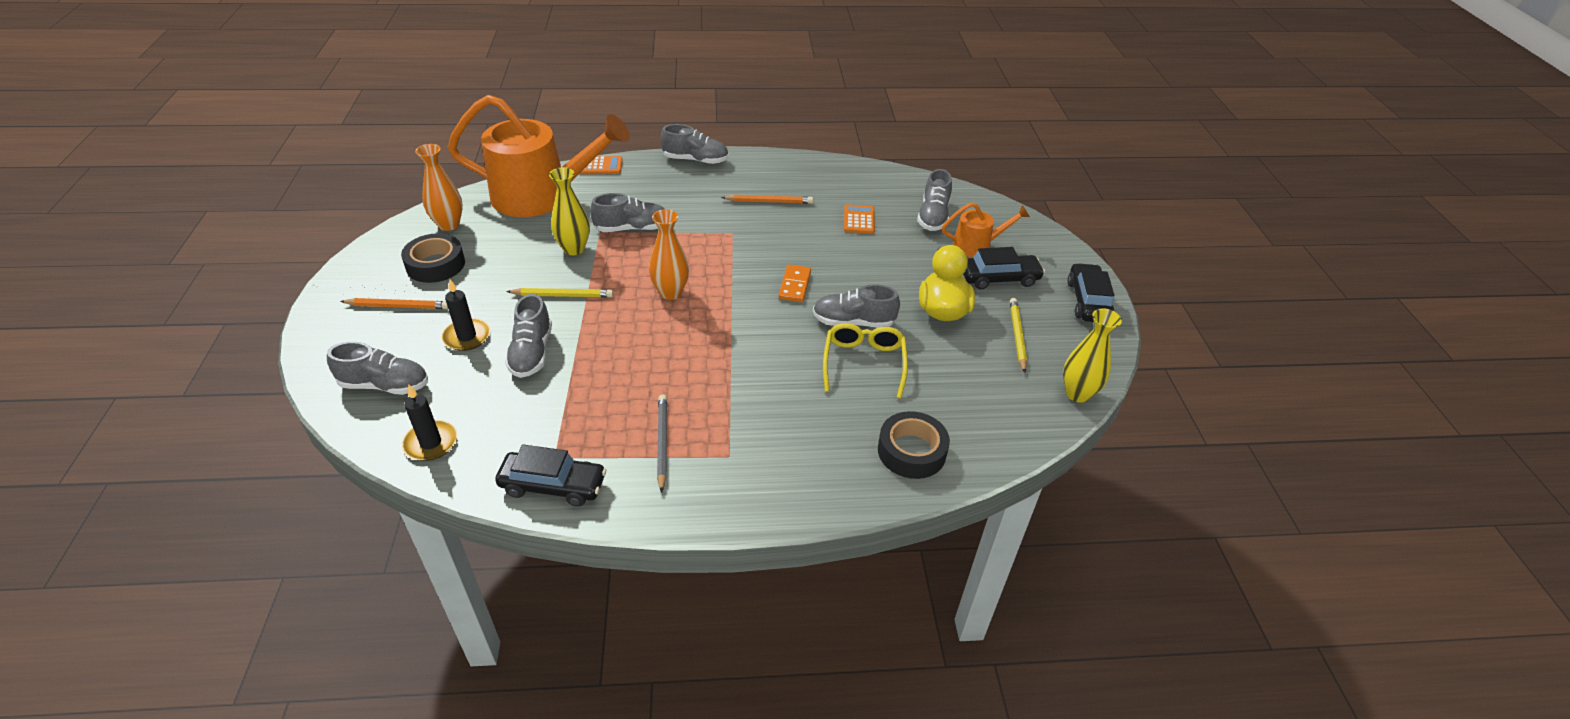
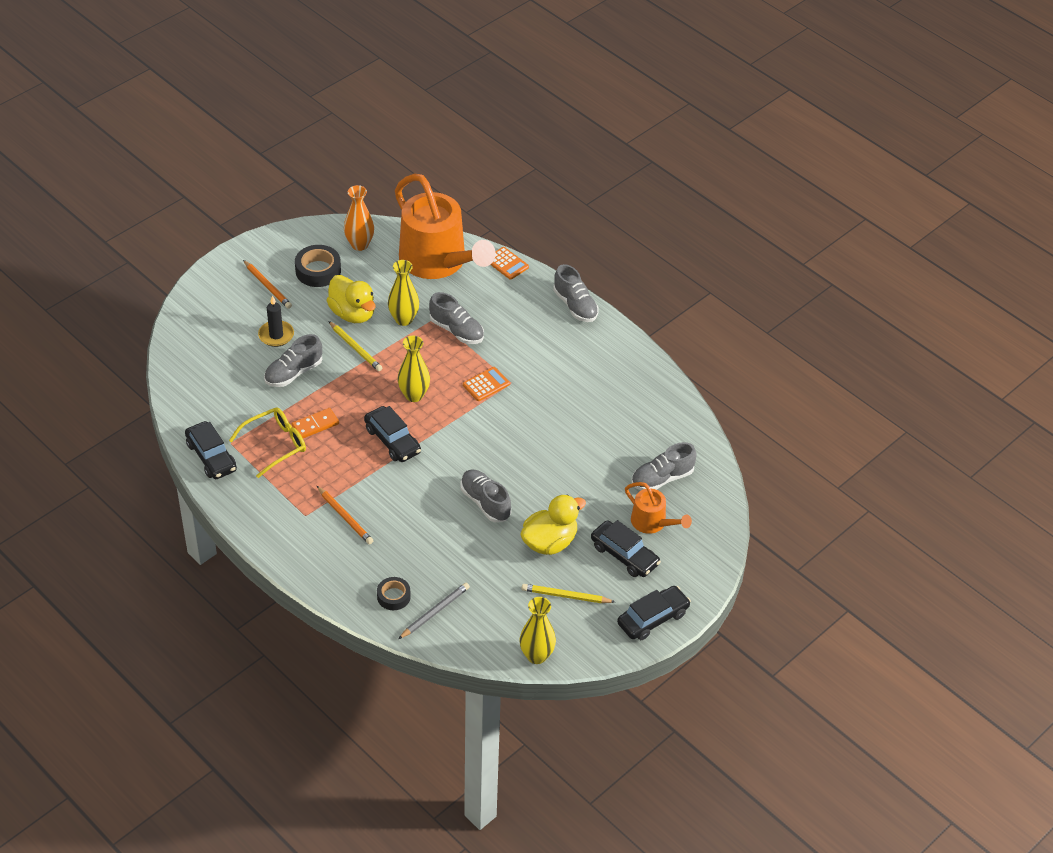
camera: 50 degrees right, 5 degrees up
(385, 385) = (207, 334): grey shoe -> none
(431, 443) = (189, 386): black candle -> none
(520, 273) = (353, 313): none -> yellow duck
(662, 442) = (285, 480): grey pencil -> grey pencil (435, 612)
(670, 292) = (414, 395): orange vase -> yellow vase
(707, 336) = (392, 440): none -> black car
(769, 201) = (571, 378): orange pencil -> orange pencil (345, 517)
(795, 285) = (490, 450): orange domino -> orange domino (315, 425)
(859, 220) = (607, 439): orange calculator -> orange calculator (486, 384)
(864, 363) = (449, 531): yellow glasses -> yellow glasses (275, 445)
(911, 451) = (393, 596): black tape -> black tape, size x0.64
(1017, 336) = (565, 596): yellow pencil -> yellow pencil turned 135 degrees counterclockwise

